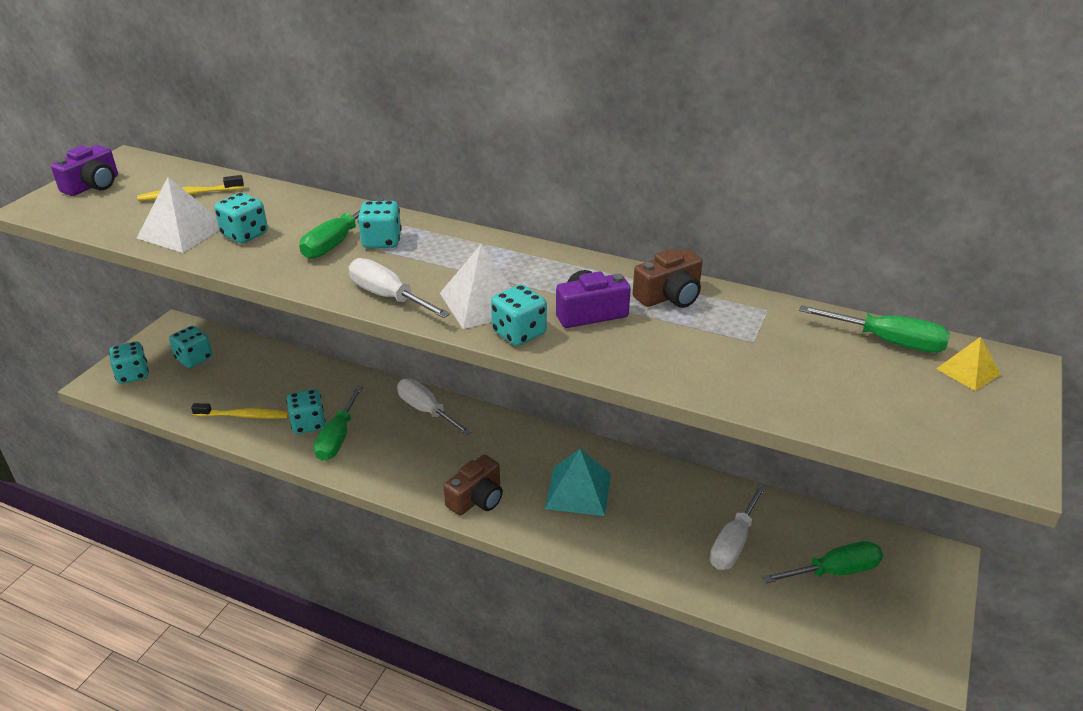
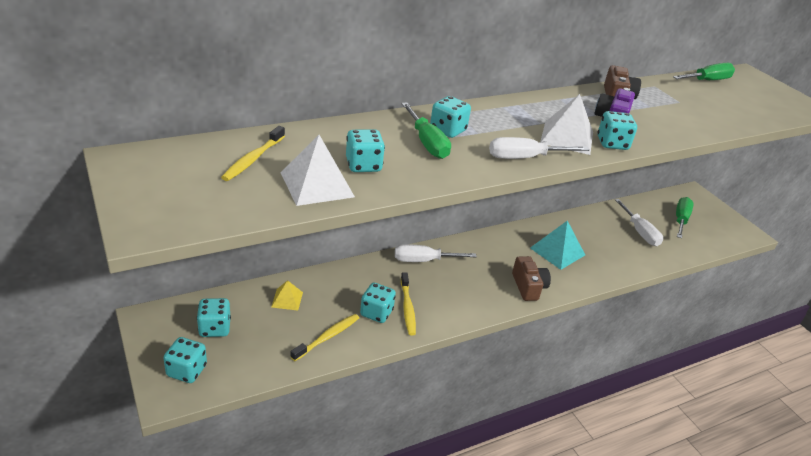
camera: 55 degrees left, 0 degrees up
(93, 185) = (150, 189): purple camera -> none
(338, 437) = (407, 308): green screwdriver -> yellow toothbrush
(968, 371) = (744, 81): yellow pyramid -> yellow pyramid (287, 299)

